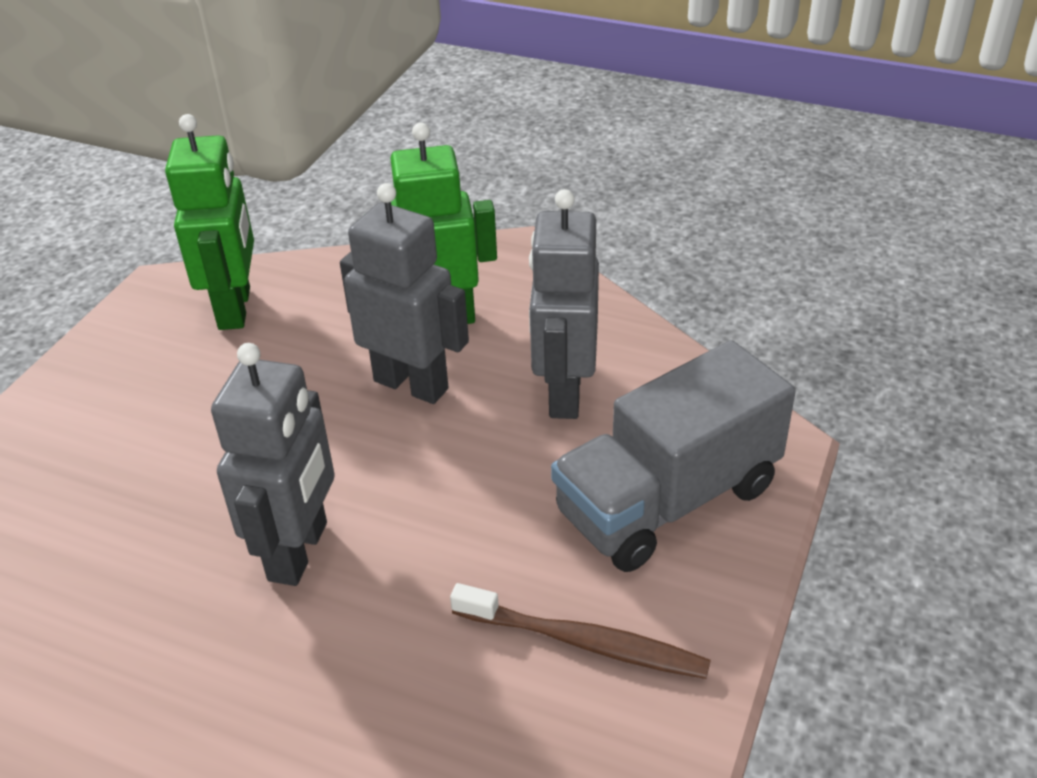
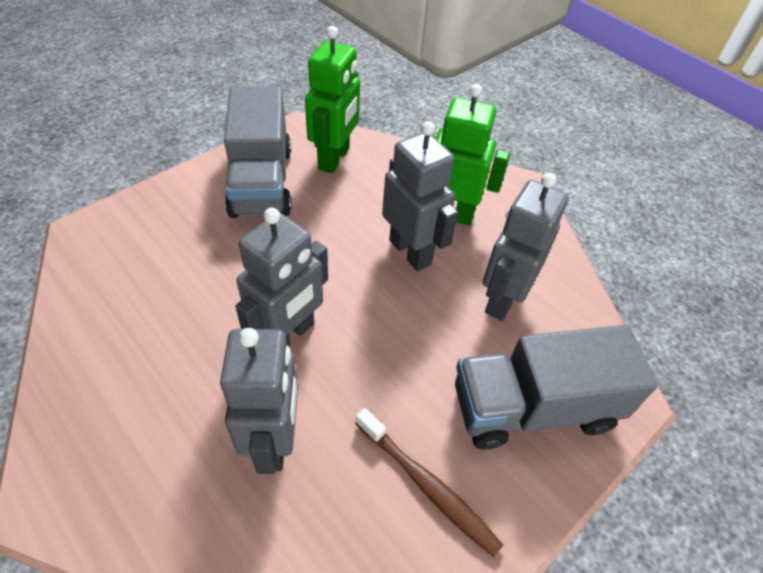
camera: 20 degrees right, 10 degrees up
(141, 376) = (261, 181): none -> grey truck
(352, 681) = (274, 440): none -> grey robot

